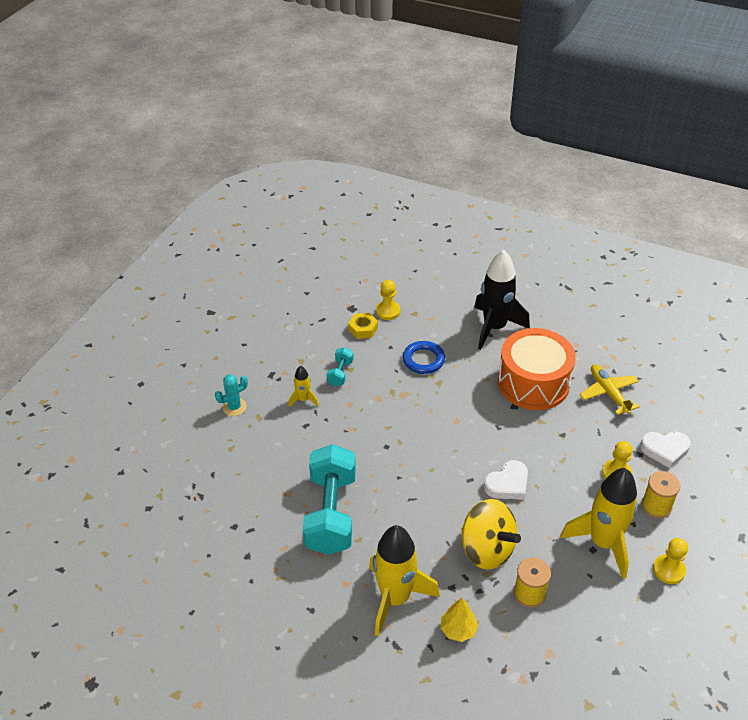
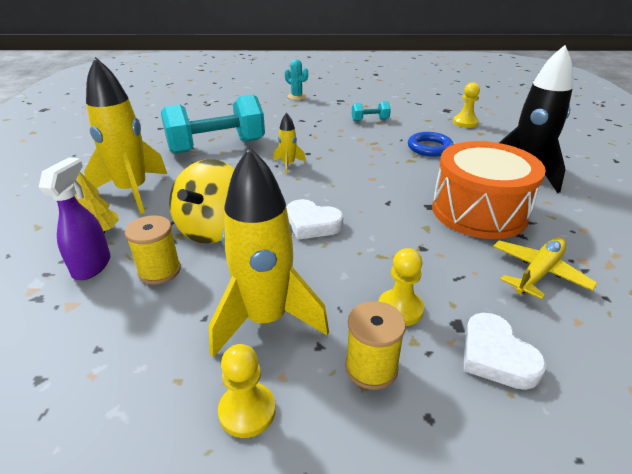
camera: 65 degrees right, 10 degrees down
(303, 399) = (327, 114): yellow rocket -> yellow rocket (288, 164)
(363, 329) = (430, 118): yellow nut -> none
(506, 637) = (92, 266): none -> purple spray bottle

